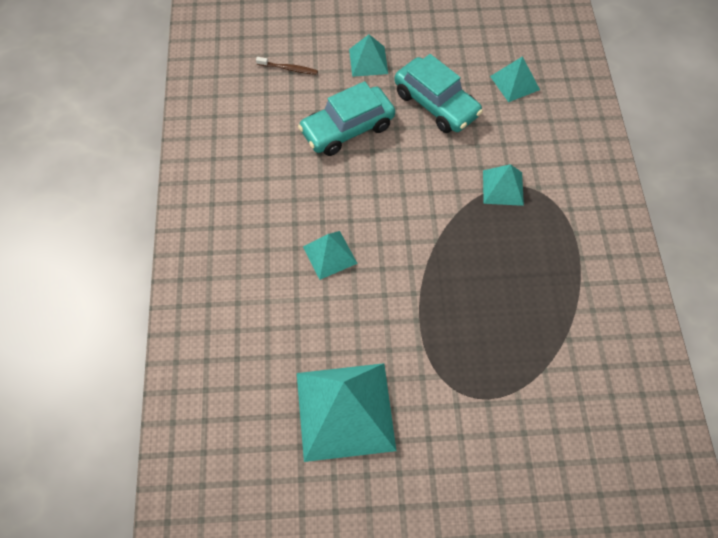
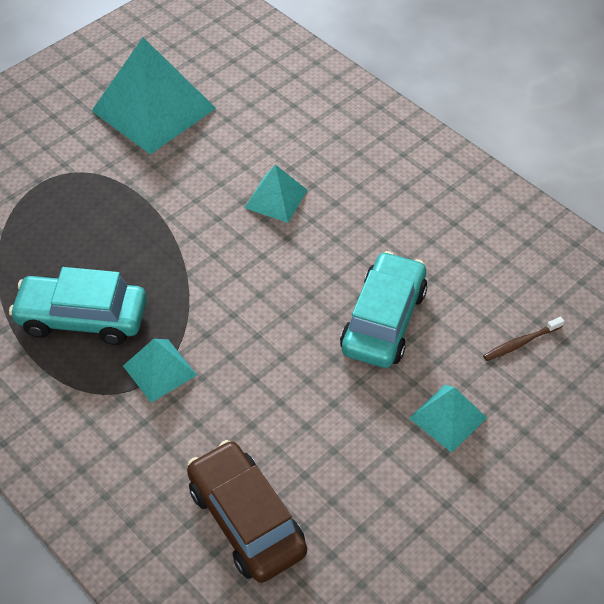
camera: 140 degrees right, 10 degrees down
(436, 104) = (317, 418): turquoise car -> turquoise car (82, 318)
(515, 83) = (246, 519): turquoise pyramid -> brown car

